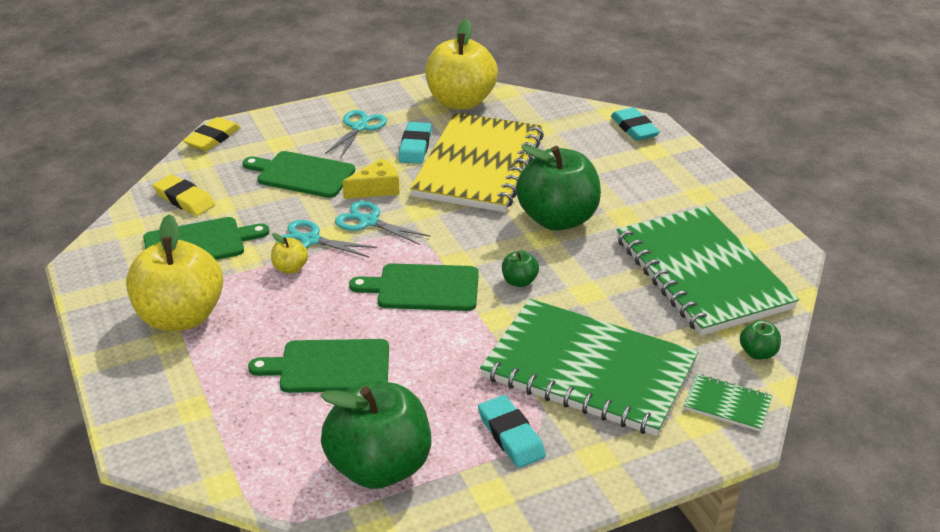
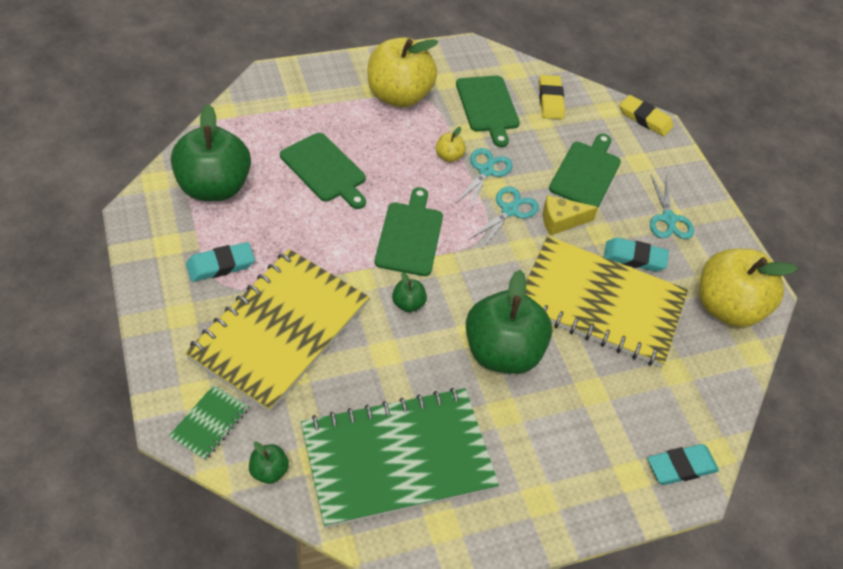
camera: 90 degrees right, 15 degrees up
(184, 199) = (550, 100): yellow eraser -> yellow eraser turned 45 degrees counterclockwise
(329, 366) = (325, 170): green cutting board -> green cutting board turned 135 degrees clockwise
(359, 128) = (668, 219): turquoise scissors -> turquoise scissors turned 60 degrees clockwise
(376, 189) = (561, 221): yellow cheese -> yellow cheese turned 105 degrees clockwise
(589, 370) = (280, 331): green notebook -> yellow notebook

